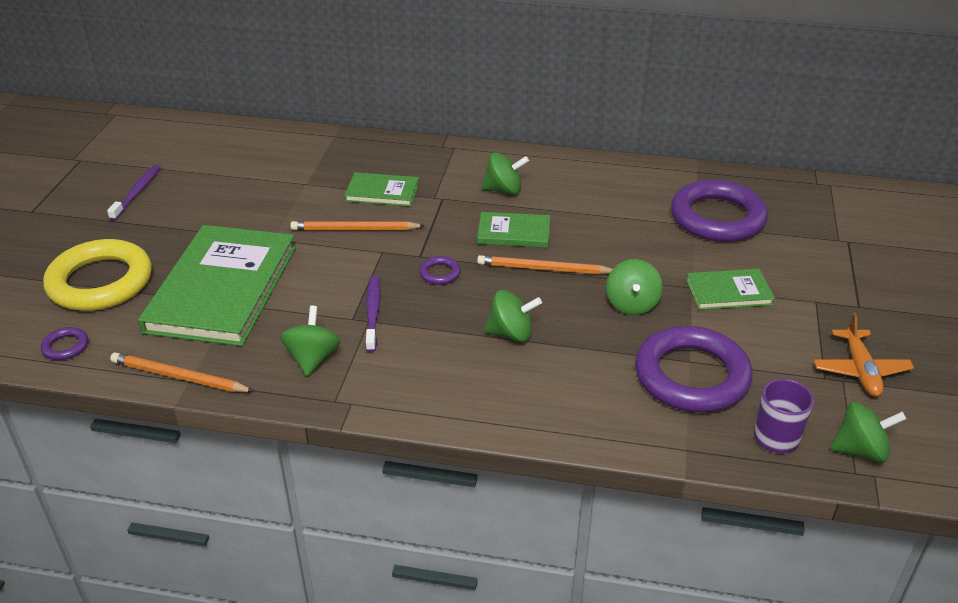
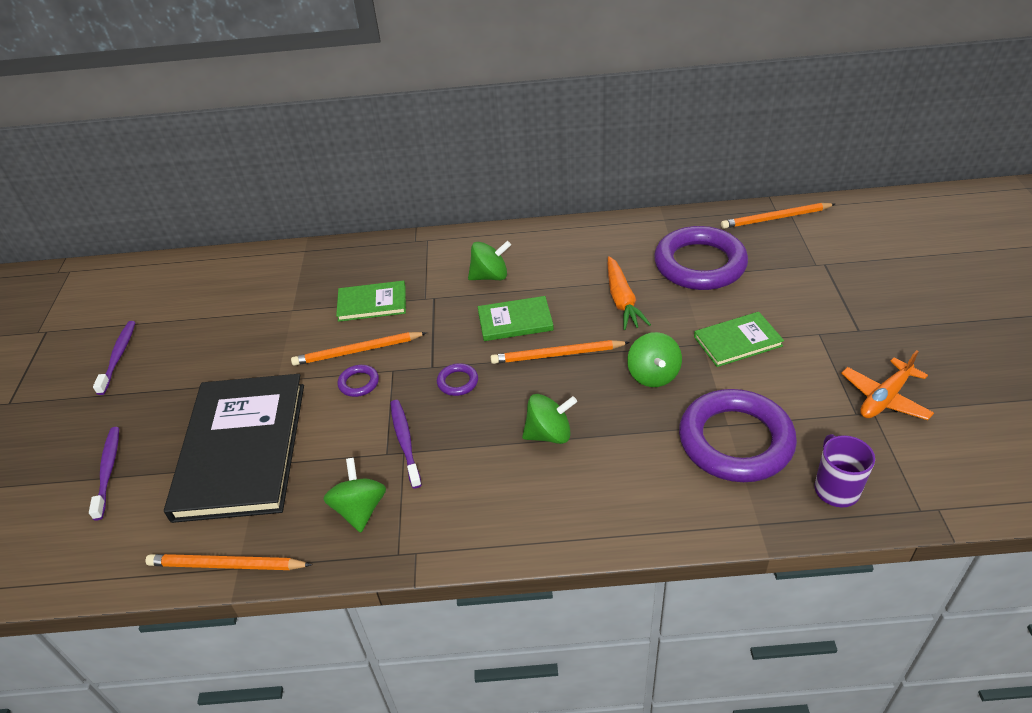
camera: 10 degrees left, 5 degrees up
(65, 346) = (91, 558): purple ring -> purple ring (359, 383)
(100, 282) = (108, 471): yellow ring -> purple toothbrush
(222, 288) = (241, 449): green book -> black book
(626, 234) = (622, 300): none -> orange carrot
(813, 191) = (775, 218): none -> orange pencil
(860, 370) = (884, 398): orange plane -> orange plane turned 60 degrees clockwise
(860, 450) = (916, 484): green spinning top -> none

